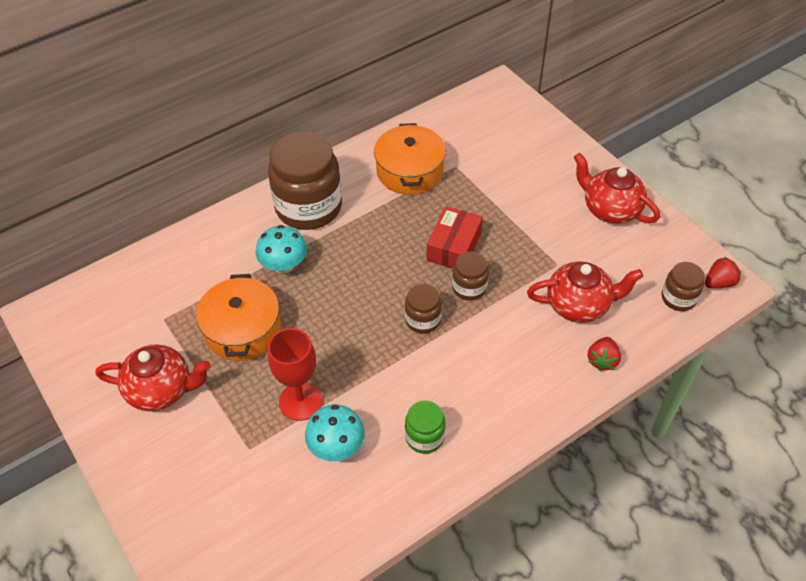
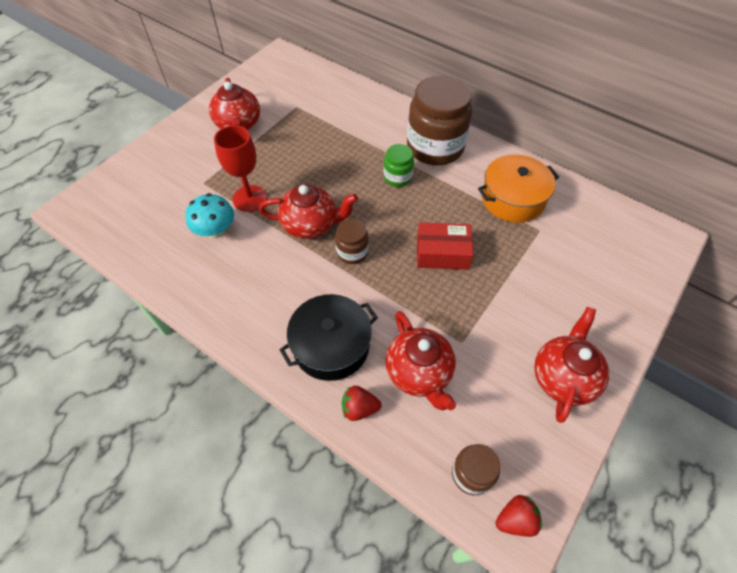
camera: 70 degrees right, 5 degrees up
(243, 330) = (301, 148): orange pot -> none
(284, 265) = (370, 151): turquoise mushroom -> none
(369, 348) = (311, 225): none -> red teapot
(424, 437) = (237, 284): green jar -> green jar (397, 177)
(469, 287) = (401, 276): brown jar -> none
(530, 366) = (331, 345): none -> black pot
(719, 283) = (515, 519): red strawberry -> red strawberry turned 60 degrees counterclockwise

